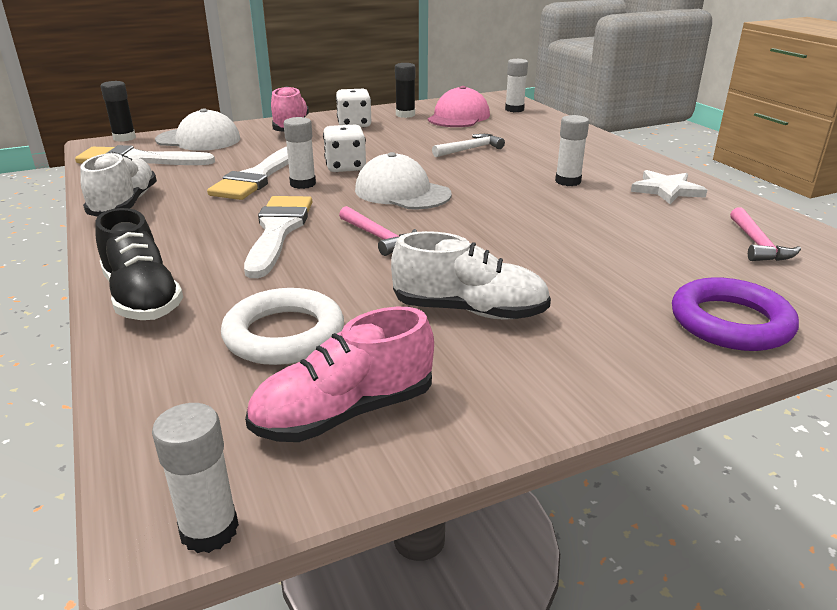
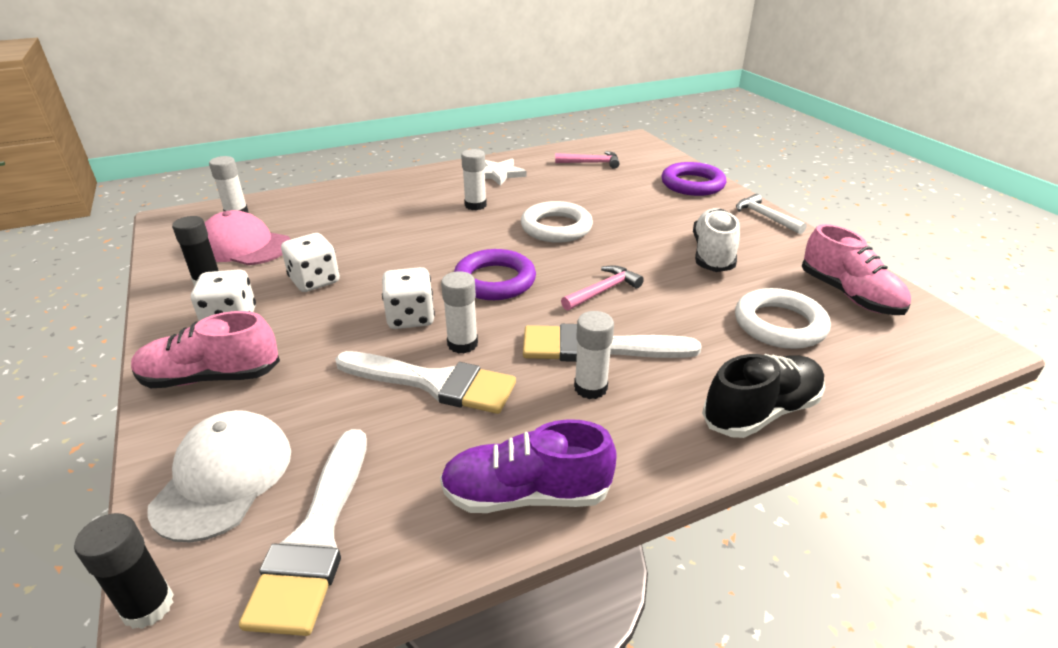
camera: 90 degrees left, 5 degrees up
(125, 204) = (526, 494): white shoe -> purple shoe
(209, 530) = (969, 329): white glue stick -> white glue stick (590, 388)
(402, 192) = (495, 281): white cap -> purple ring
(405, 138) = (314, 281): none -> white dice
(470, 149) = (372, 243): white hammer -> white hammer (765, 217)
(524, 218) = (556, 228): none -> white ring

